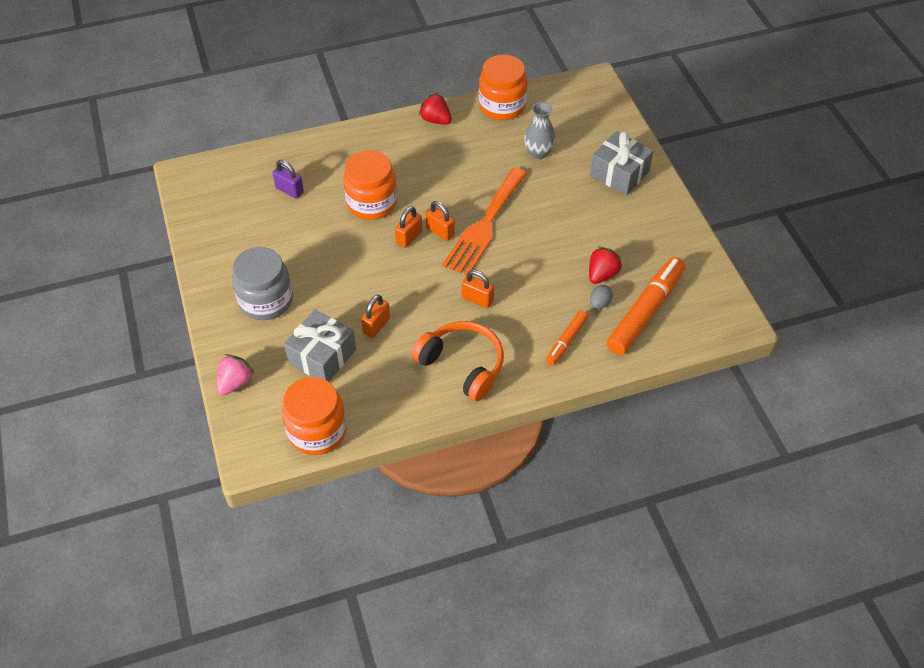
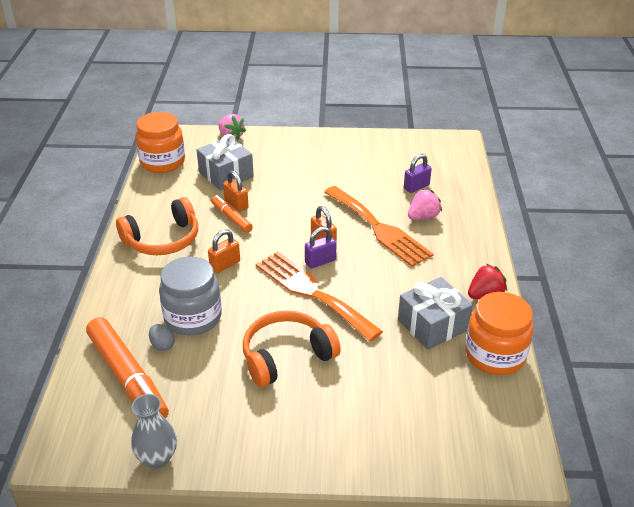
camera: 110 degrees right, 15 degrees down
(266, 300) = (298, 158): grey jar -> grey jar (193, 317)
(340, 176) = (423, 217): none -> pink strawberry
(372, 203) = (378, 228): orange jar -> orange fork
(440, 231) = (320, 261): orange padlock -> purple padlock
(538, 152) = (402, 364): grey vase -> grey vase (157, 458)
(566, 341) = (138, 307): orange marker -> orange marker (231, 218)
(567, 220) = (286, 356): none -> orange headphones
(602, 274) = (196, 359): red strawberry -> none
(619, 173) = (336, 428): grey gift -> grey gift (432, 325)

